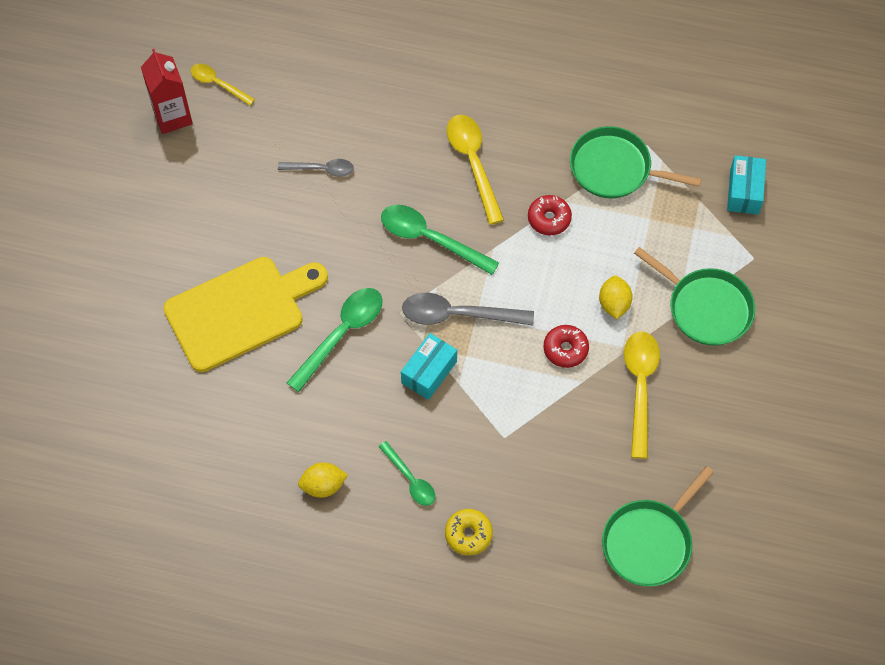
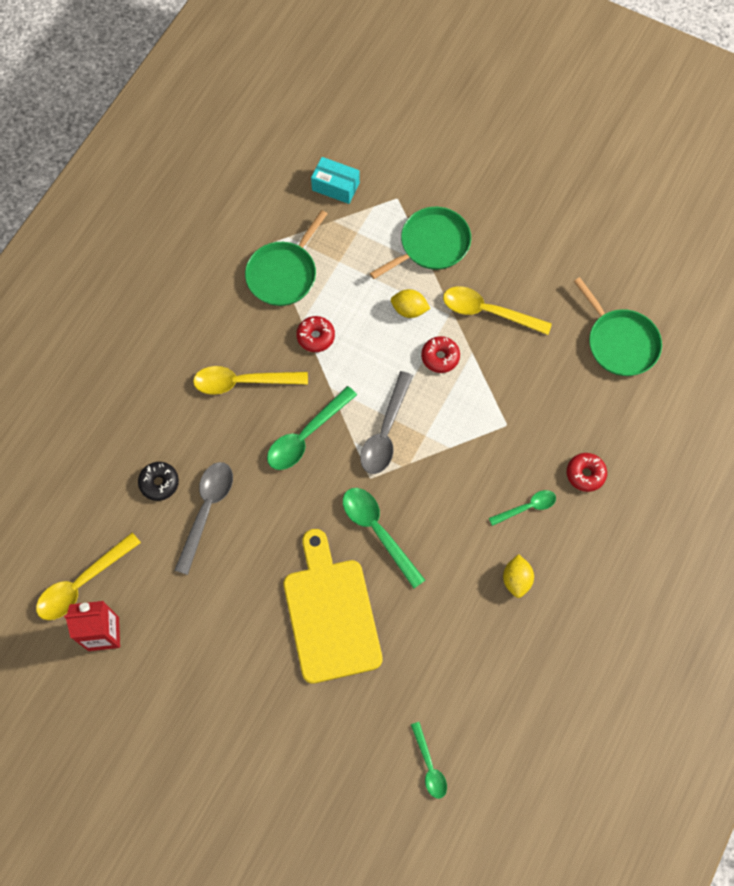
camera: 75 degrees left, 5 degrees up
(102, 442) = (429, 766): none -> green spoon
(218, 84) = (82, 583): yellow spoon -> yellow spoon, size x1.66
(322, 169) = (207, 510): grey spoon -> grey spoon, size x1.66
(339, 119) = (159, 483): none -> black donut
(429, 372) = (433, 468): turquoise box -> none
(468, 534) = (585, 474): yellow donut -> red donut

